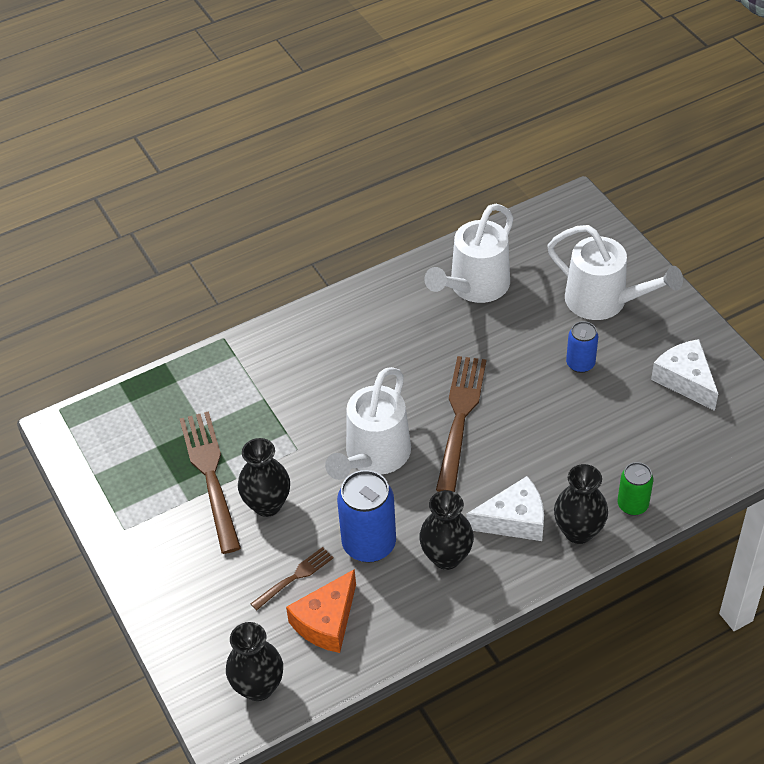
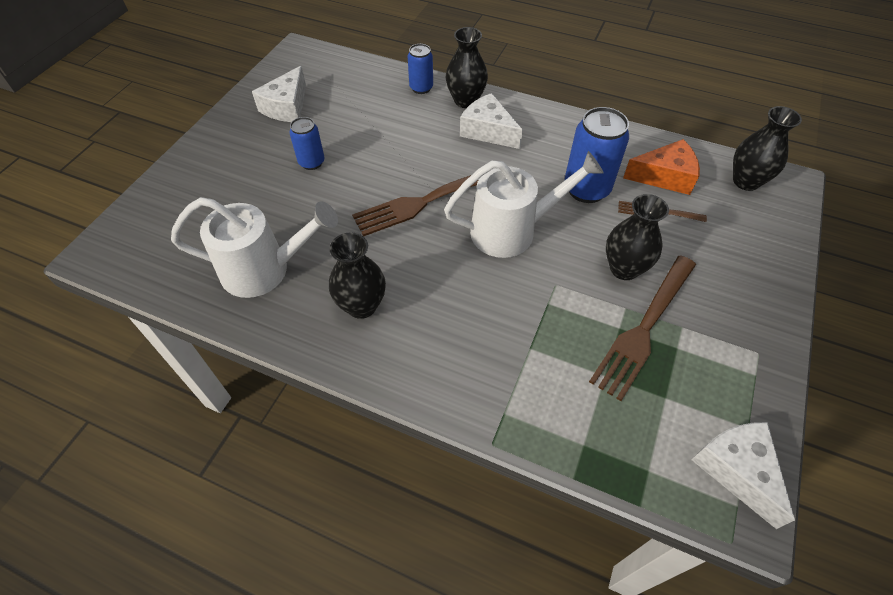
camera: 130 degrees left, 5 degrees up
(83, 445) = (737, 470): none -> white cheese
(446, 557) = (551, 147): black vase -> black vase (362, 306)
(605, 301) = (228, 178): white watering can -> none
(632, 505) = (421, 88): green can -> blue can

